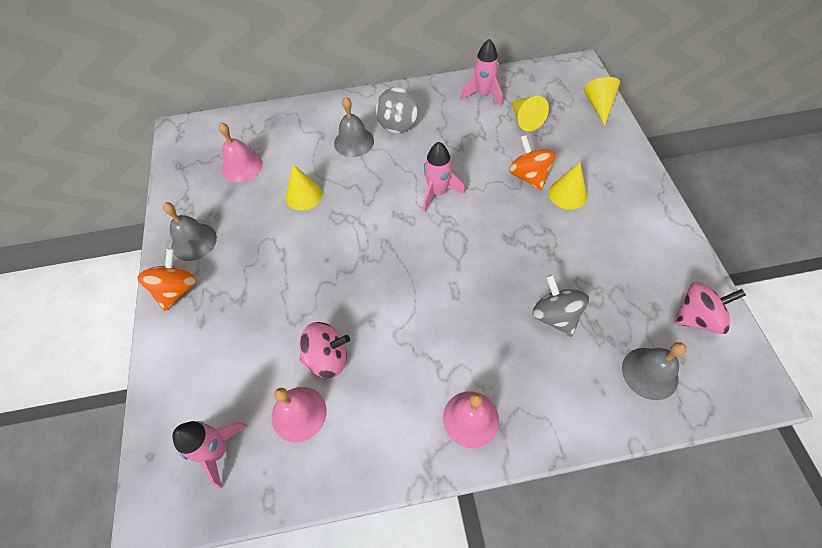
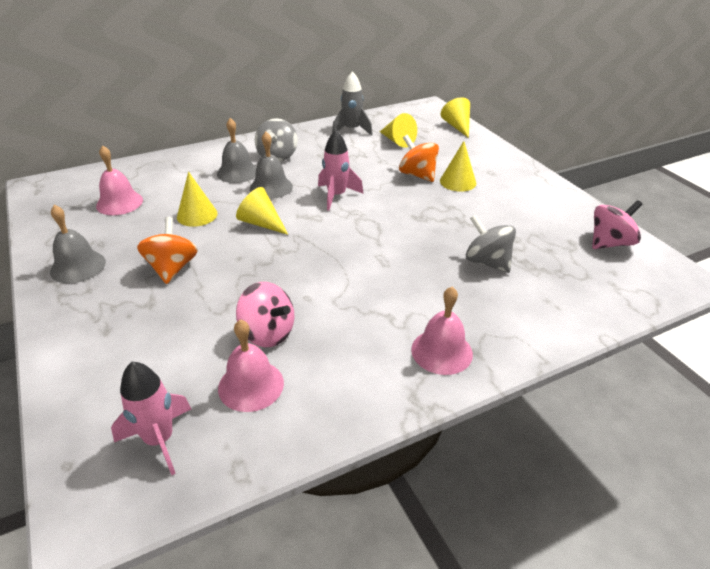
camera: 20 degrees left, 20 degrees down
(177, 290) = (67, 308): orange spinning top -> orange spinning top (172, 268)
(327, 358) = (267, 333): pink spinning top -> pink spinning top turned 60 degrees clockwise
(357, 217) = (261, 223): none -> yellow cone
(483, 94) = (352, 130): pink rocket -> grey rocket
(649, 373) = (591, 286): grey bell -> grey bell (271, 187)

